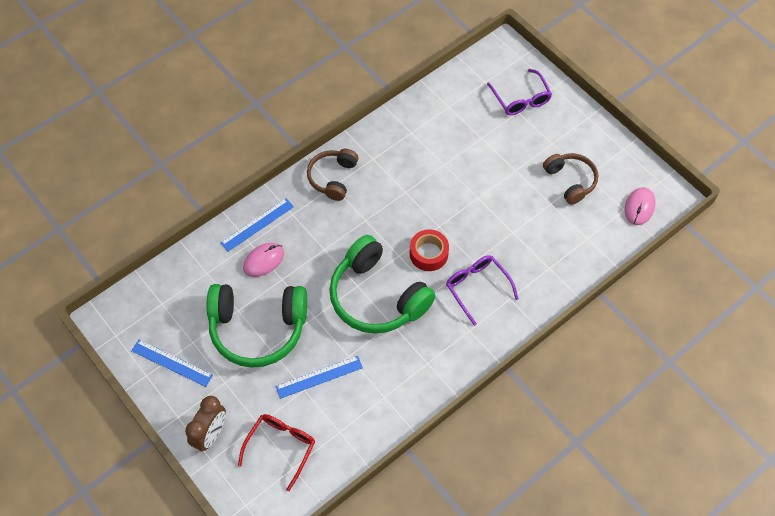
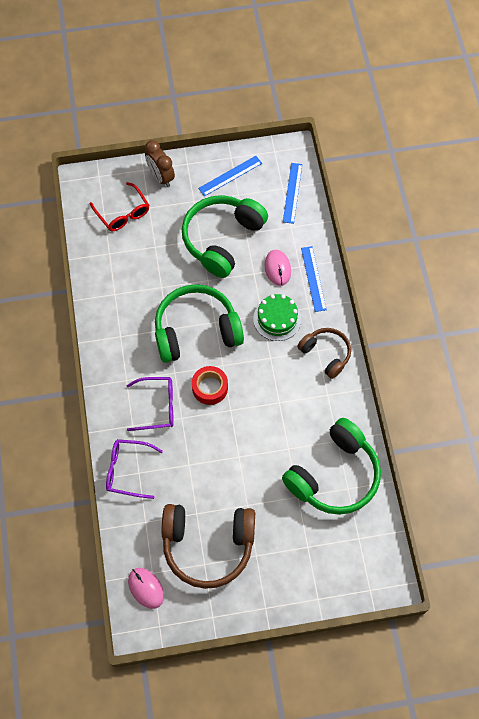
camera: 120 degrees right, 5 degrees up
(319, 377) = (157, 260): blue ruler -> blue ruler (292, 193)
(320, 234) = (277, 319): none -> green cake
(444, 121) = (334, 475): none -> green headphones
(521, 99) = (320, 559): purple glasses -> purple glasses (128, 470)
(570, 181) = (208, 545): brown headphones -> brown headphones, size x1.73

